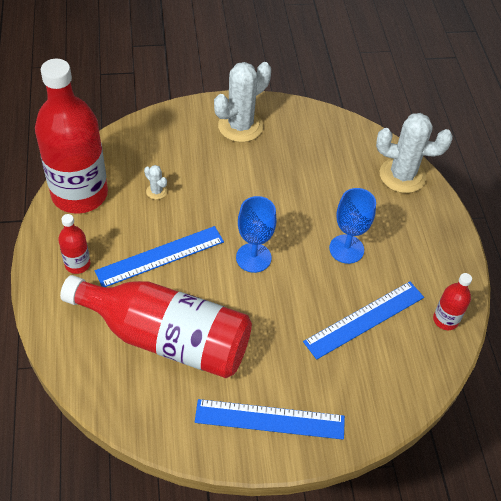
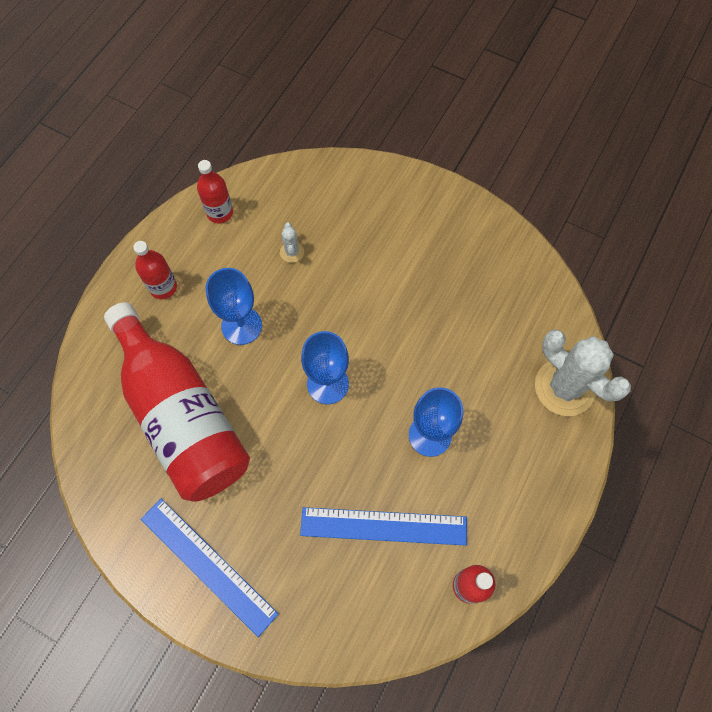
camera: 40 degrees right, 15 degrees up
(80, 194) = (220, 212): red bottle -> red bottle, size x0.43
(160, 256) = (241, 326): blue ruler -> blue goblet
(240, 126) = (433, 224): white cactus -> none

